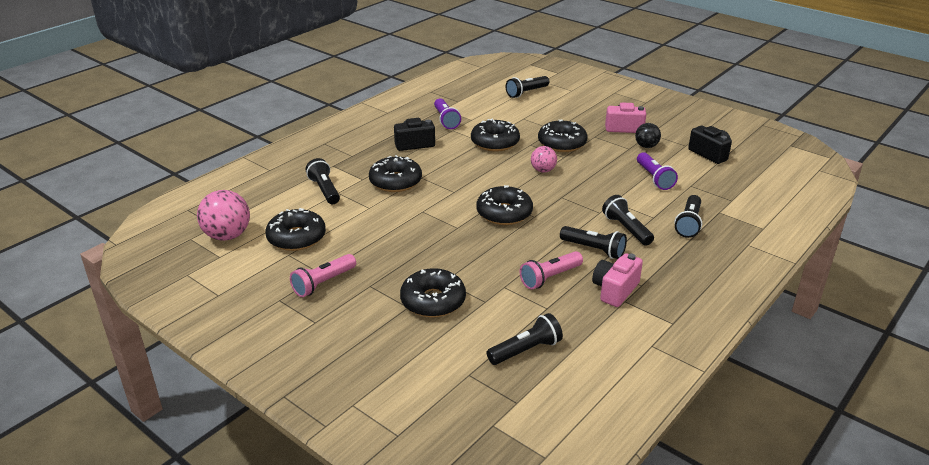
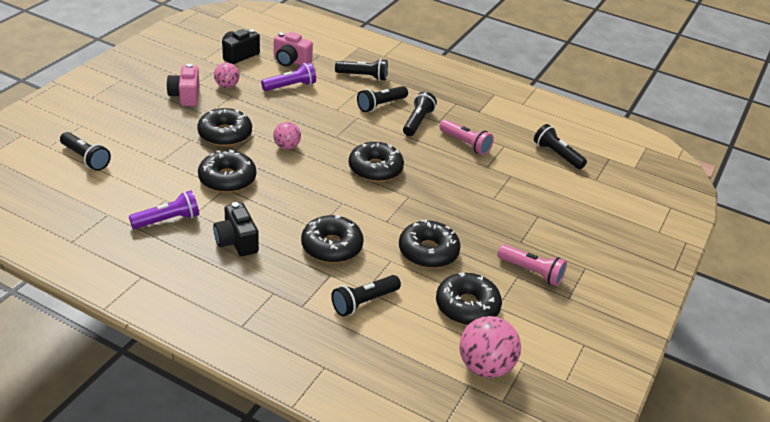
camera: 105 degrees left, 5 degrees up
(433, 301) = (524, 202): black donut -> black donut (428, 252)
(615, 290) = (468, 115): pink camera -> pink camera (291, 61)
(646, 146) = (227, 86): black ball -> pink ball

